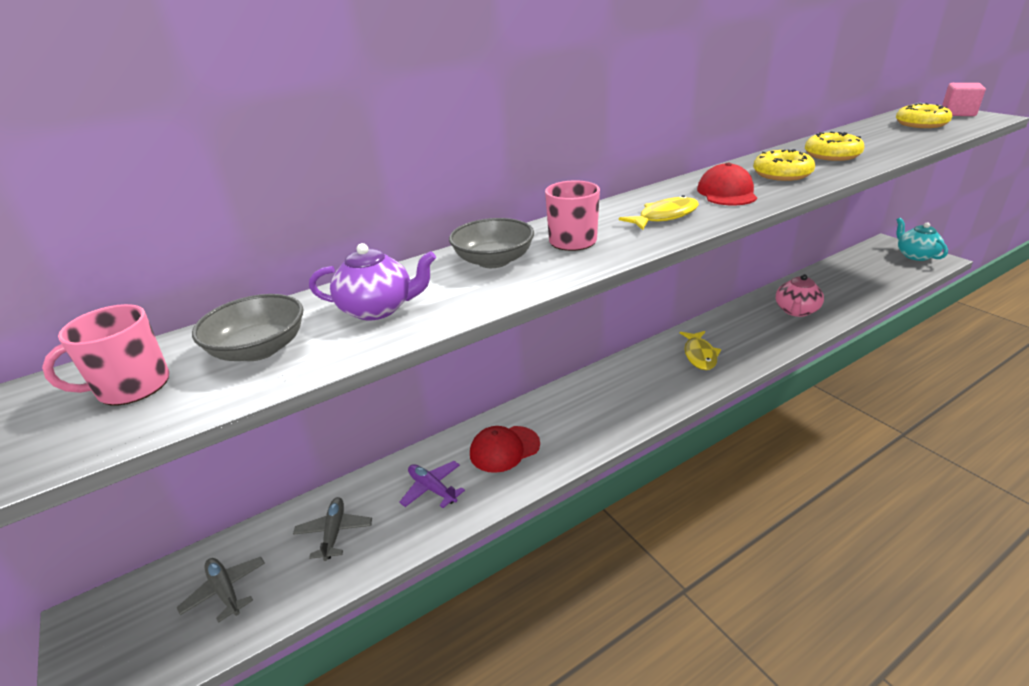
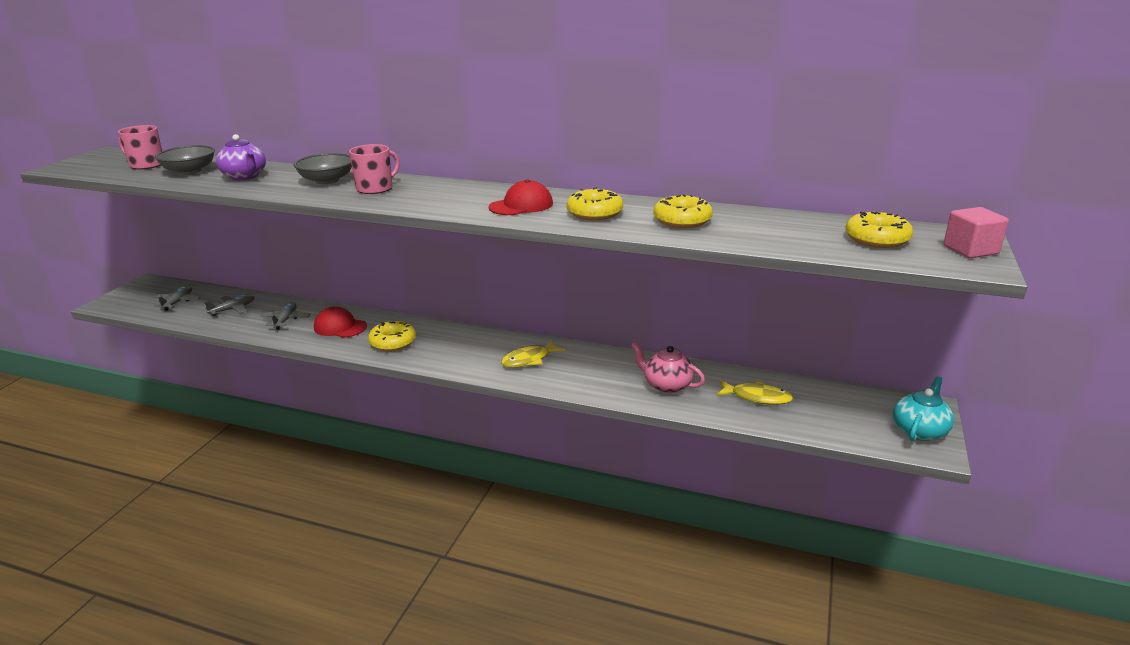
camera: 50 degrees right, 5 degrees down
(432, 489) = (286, 320): purple plane -> grey plane
(584, 421) = (393, 342): none -> yellow donut
(664, 216) = (445, 199): yellow fish -> yellow fish (757, 397)
(796, 311) = (666, 385): pink teapot -> pink teapot turned 45 degrees clockwise

